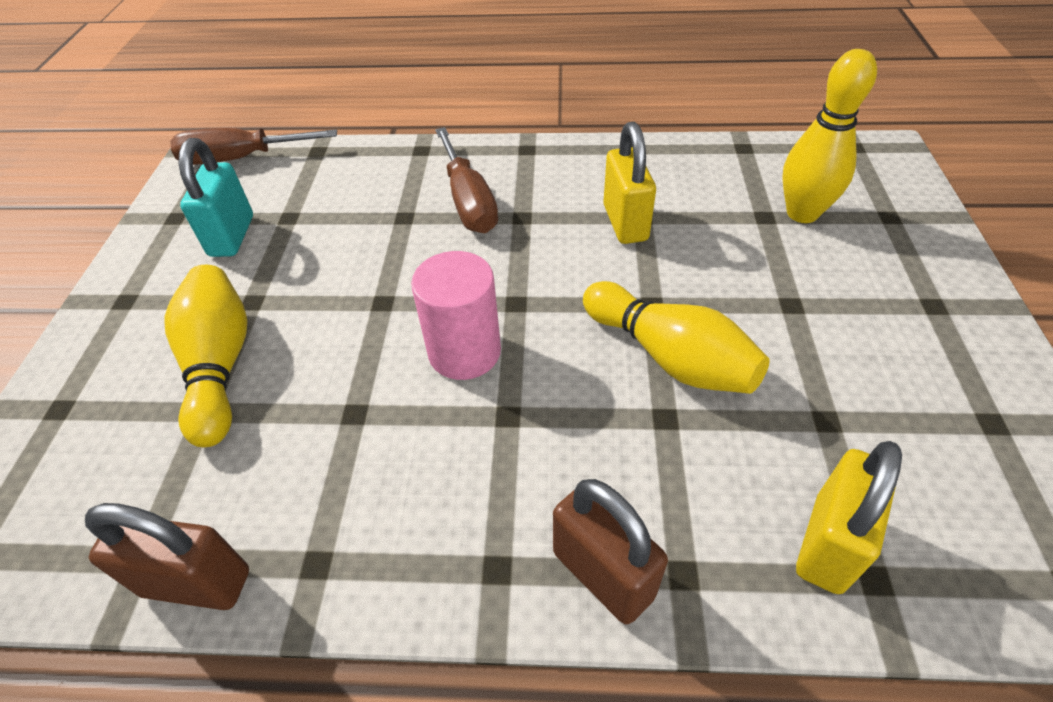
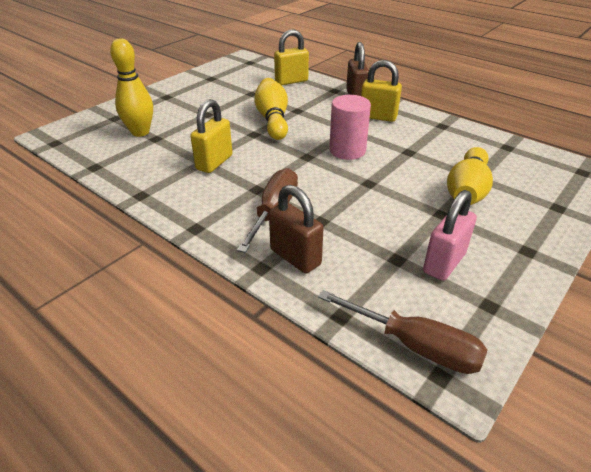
camera: 145 degrees left, 10 degrees down
(197, 583) = (485, 135): brown padlock -> brown padlock (295, 257)
(232, 236) = (444, 263): turquoise padlock -> pink padlock
(483, 504) = (378, 117): none -> yellow padlock

